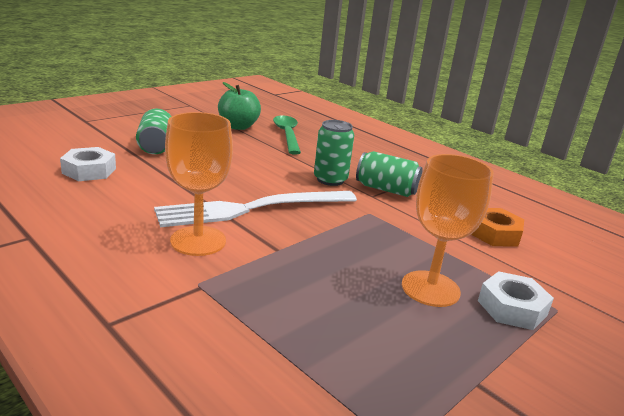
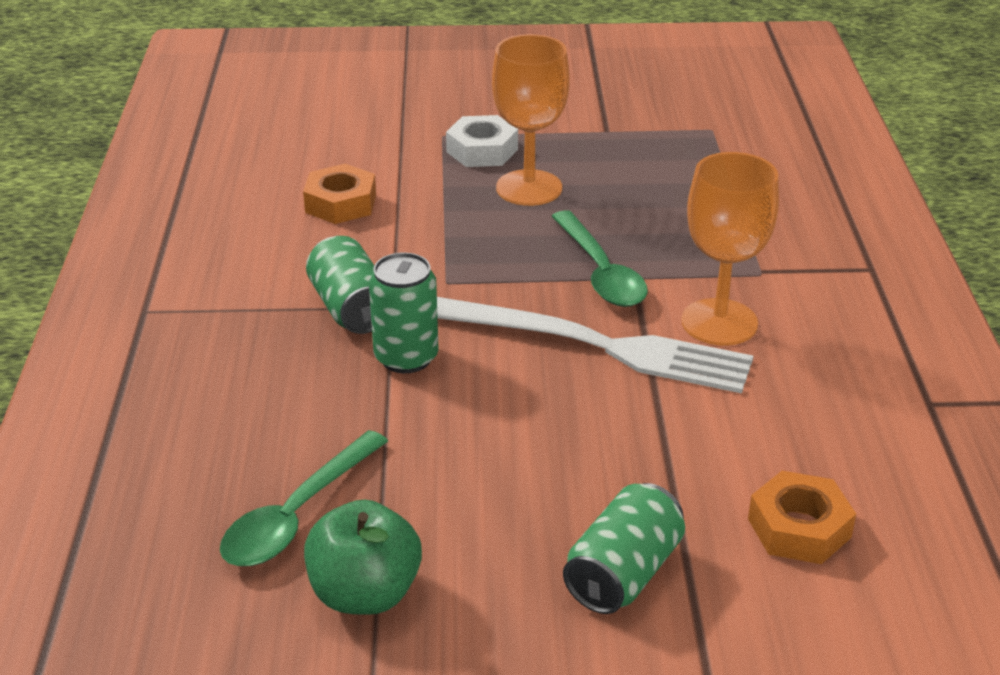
camera: 135 degrees left, 10 degrees up
(89, 171) = (799, 528): white nut -> orange nut
(301, 246) = (601, 273): none -> green spoon

